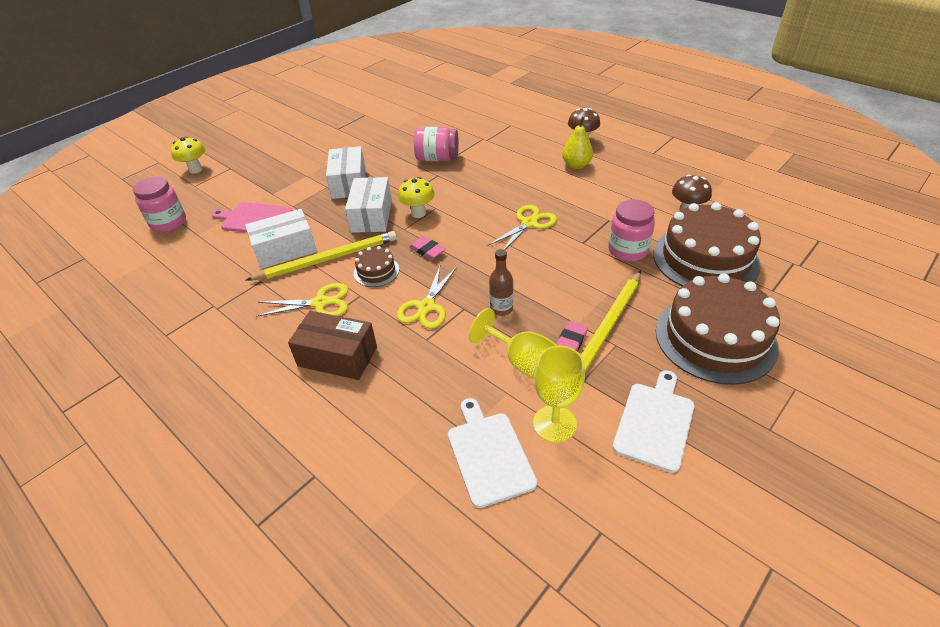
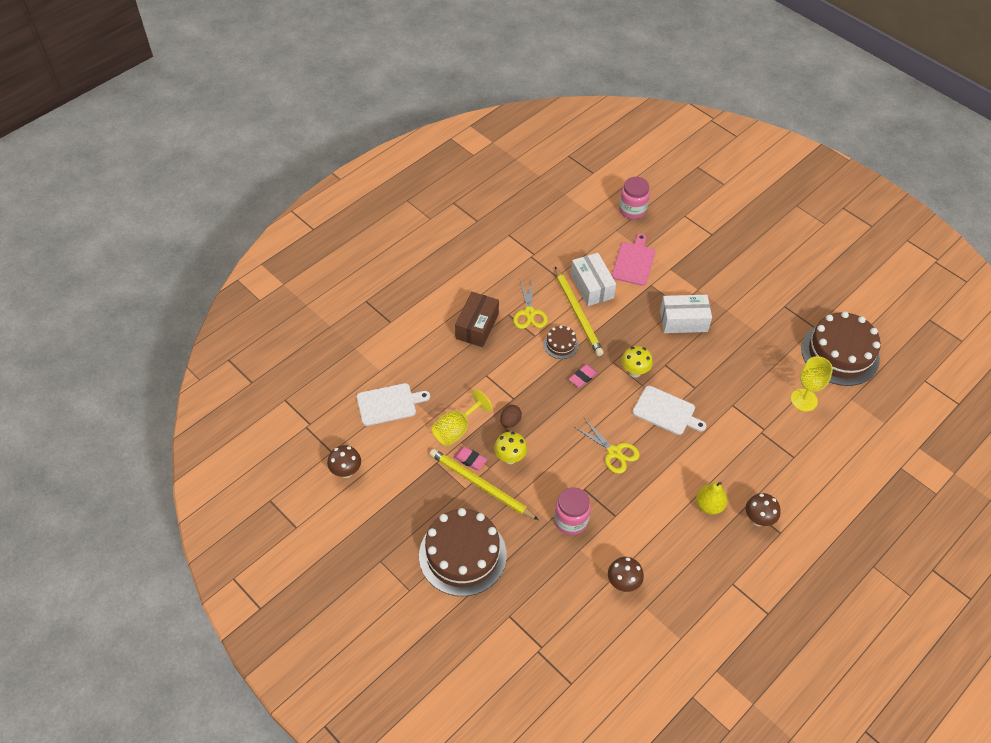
camera: 90 degrees right, 10 degrees up
(195, 170) = (710, 211): yellow mushroom -> yellow mushroom (510, 458)
(371, 216) = (632, 339): white box -> none
(426, 307) = (518, 375): yellow scissors -> none
(437, 158) = (725, 388): pink jar -> none
(501, 309) = (510, 421): brown bottle -> brown egg
(554, 423) = (405, 440): yellow goblet -> yellow goblet (804, 400)
(634, 501) = (346, 471): none -> brown mushroom
(654, 422) = (396, 495): white cutting board -> white cutting board (666, 411)
(705, 259) = (553, 577): brown cake -> brown cake (840, 354)

